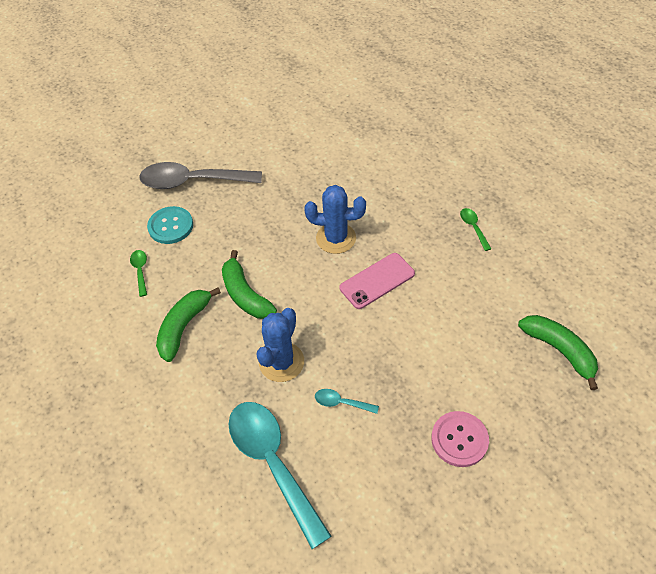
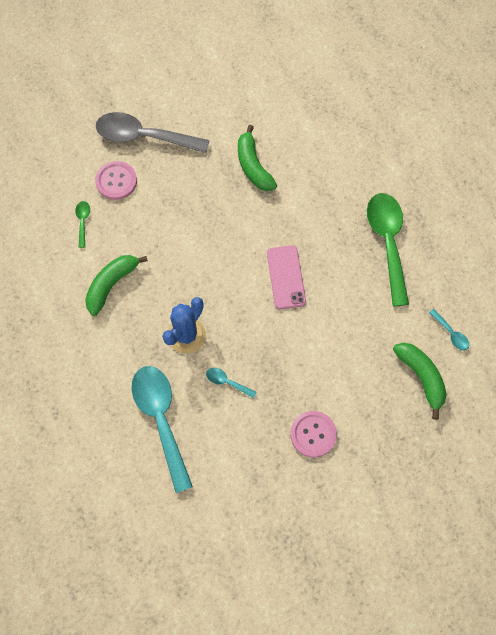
camera: 10 degrees right, 15 degrees up
(170, 226) = (116, 181): turquoise button -> pink button
(245, 294) = (169, 265): green banana -> green banana (253, 166)
(336, 238) = (260, 226): blue cactus -> none
(377, 281) = (286, 277): pink phone -> pink phone turned 75 degrees counterclockwise
(473, 227) = (387, 242): green spoon -> green spoon, size x2.38
(573, 299) = (451, 333): none -> turquoise spoon

